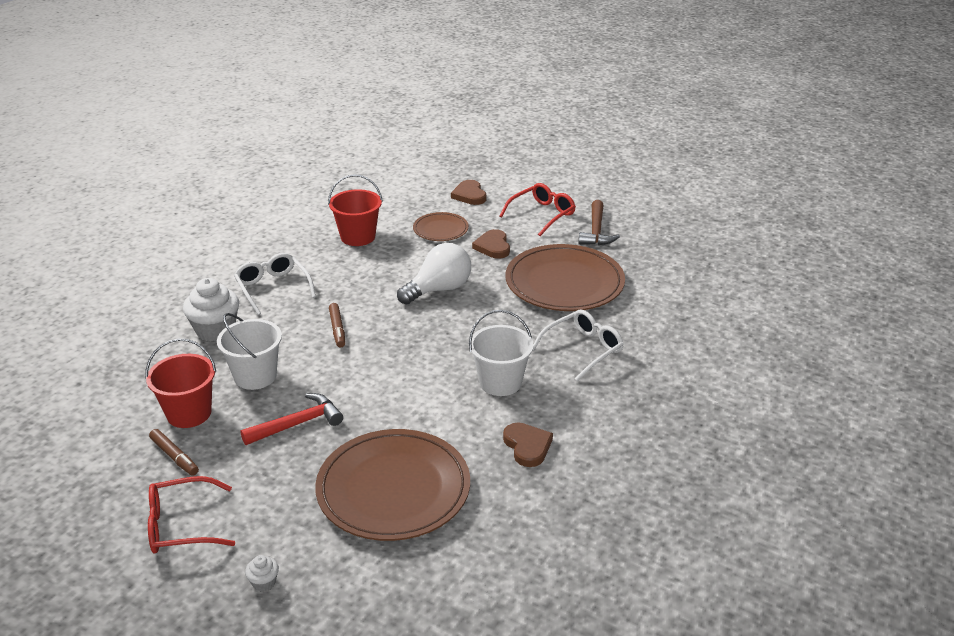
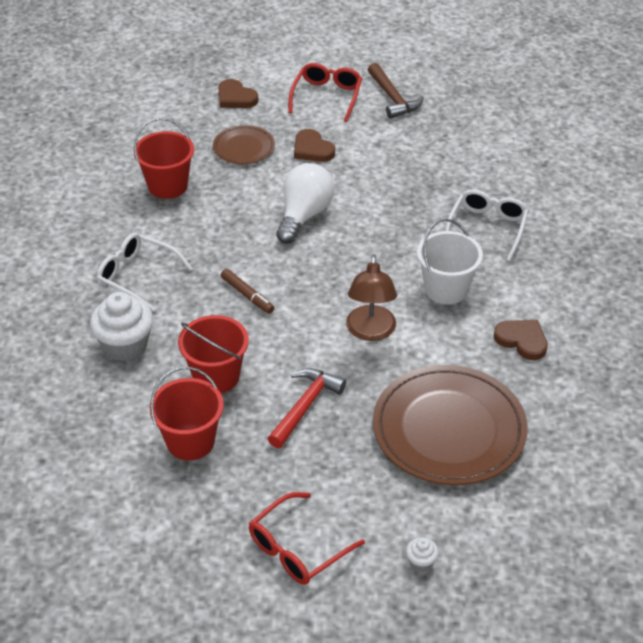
camera: 30 degrees left, 10 degrees up
(174, 456) = (222, 489): brown marker -> none
(255, 376) = (216, 376): white bucket -> red bucket
(405, 390) = (370, 332): none -> brown lamp
(564, 283) = (412, 165): brown plate -> none

